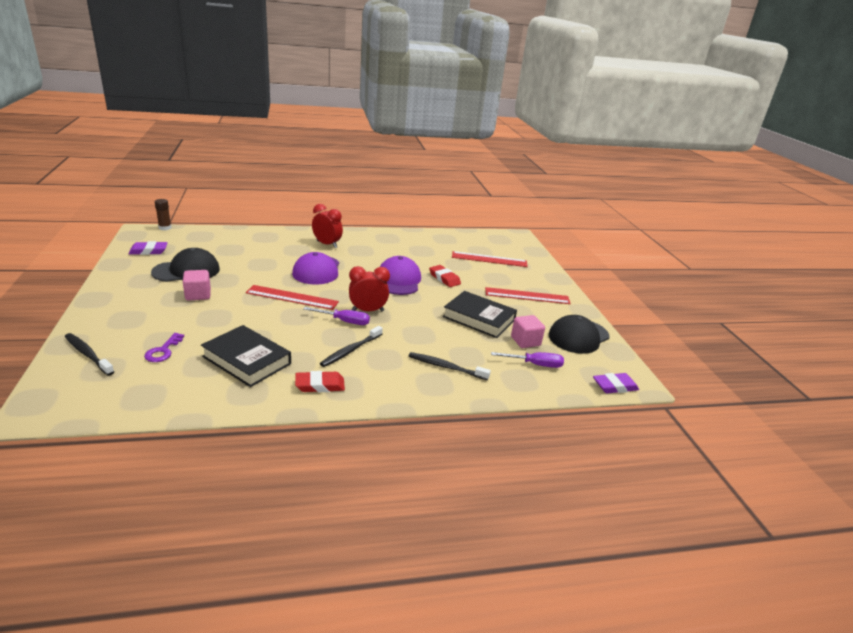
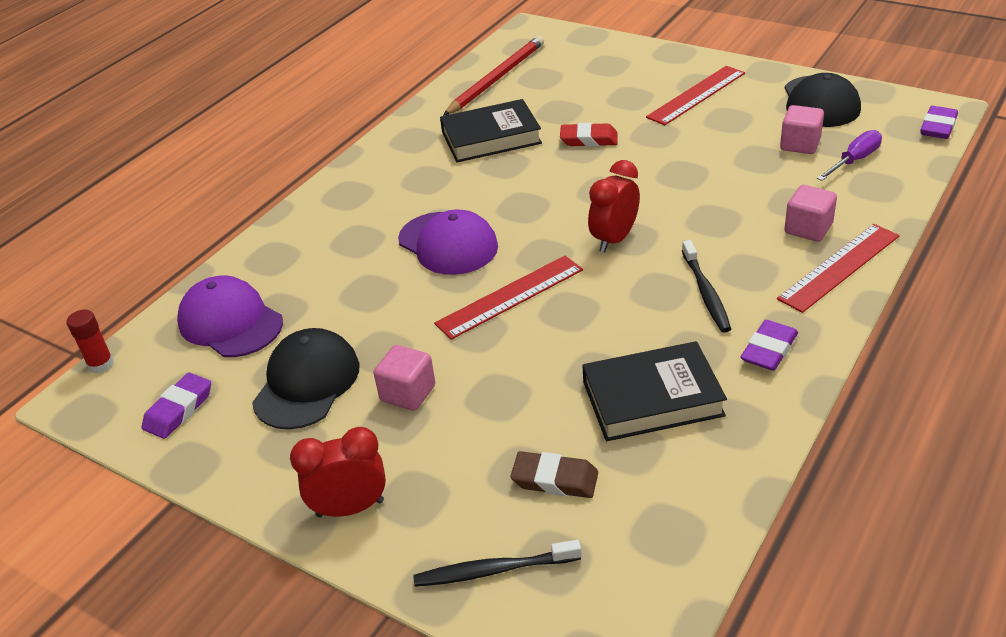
camera: 40 degrees left, 10 degrees up
(163, 351) = (555, 479): purple key -> brown eraser
(165, 228) = (101, 364): brown glue stick -> red glue stick
(320, 385) = (769, 350): red eraser -> purple eraser
(327, 244) = (372, 204): red clock -> red clock (350, 508)
(344, 321) = (624, 271): purple screwdriver -> none
(398, 280) = (555, 180): purple cap -> purple cap (230, 322)
(446, 367) = (808, 229): black toothbrush -> pink cube
(463, 241) = (497, 78): none -> red pencil
(479, 318) = (717, 156): black book -> black book (491, 137)
(489, 259) = (572, 81): red ruler -> red ruler (839, 267)

